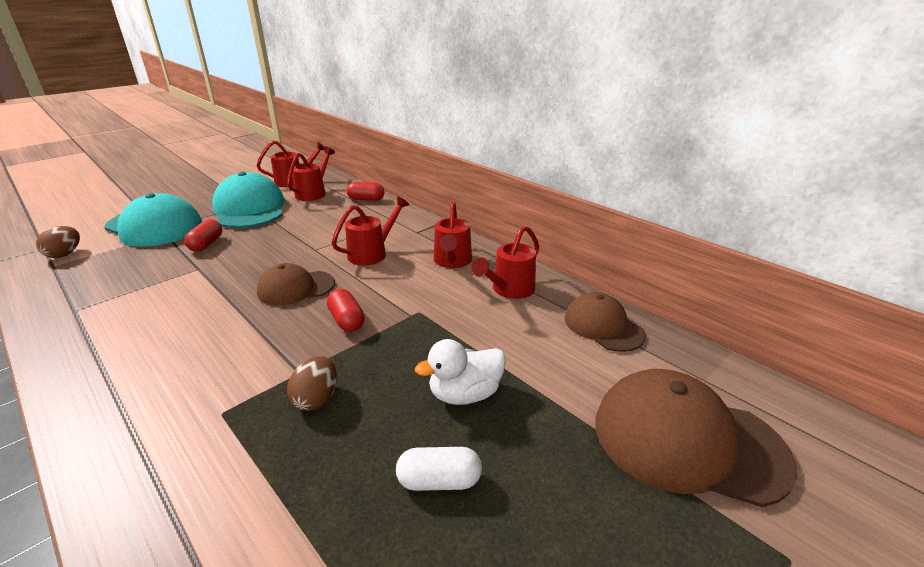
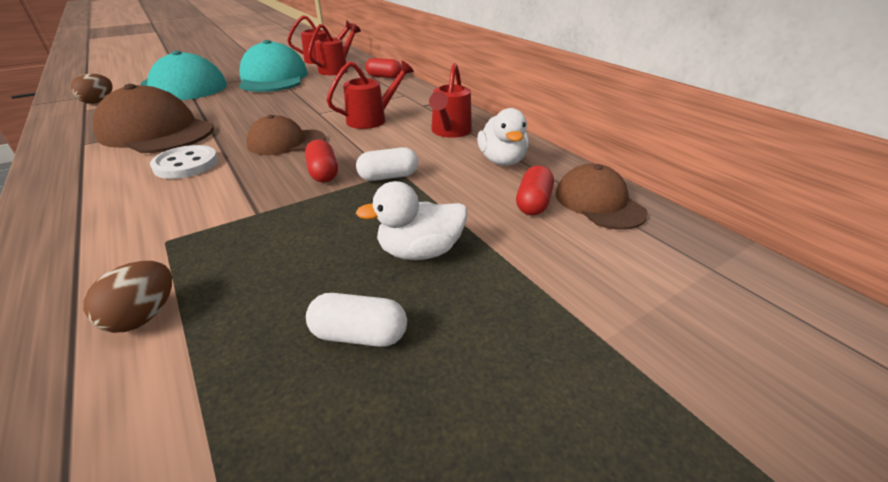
camera: 10 degrees right, 5 degrees up
(202, 324) = (186, 164): none -> white button
(206, 244) = (222, 102): red capsule -> red capsule (533, 203)
(316, 399) = (263, 239): brown egg -> brown egg (144, 316)
(411, 318) = (388, 177): none -> white capsule
(509, 290) = (502, 160): red watering can -> white duck
(687, 440) = (675, 332): brown cap -> brown cap (156, 132)

